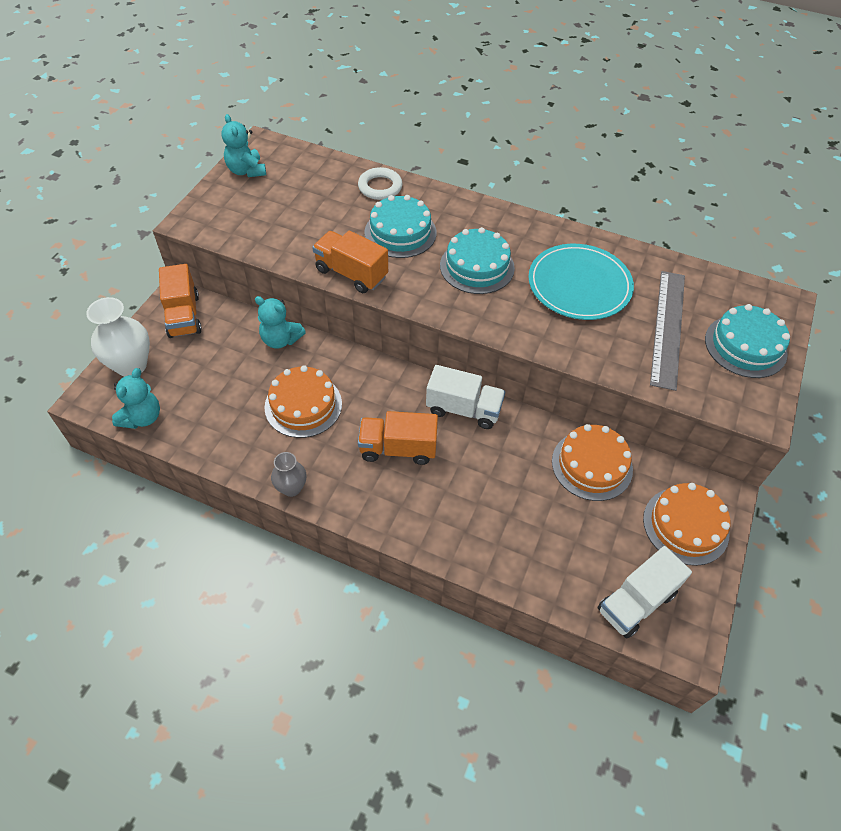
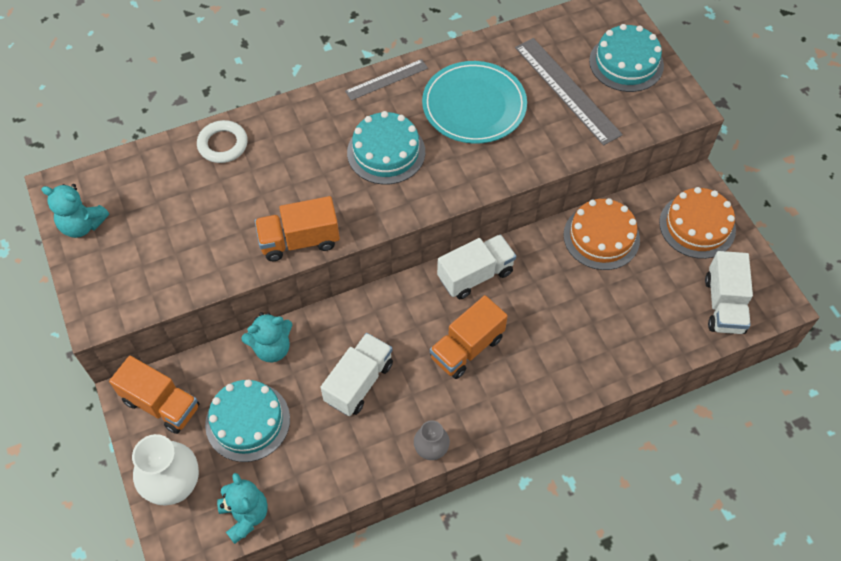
camera: 45 degrees left, 5 degrees up
(303, 405) = (359, 382): orange cake -> white truck
(400, 232) = (292, 172): turquoise cake -> turquoise cake (247, 421)
(536, 225) = (386, 79): none -> grey ruler

